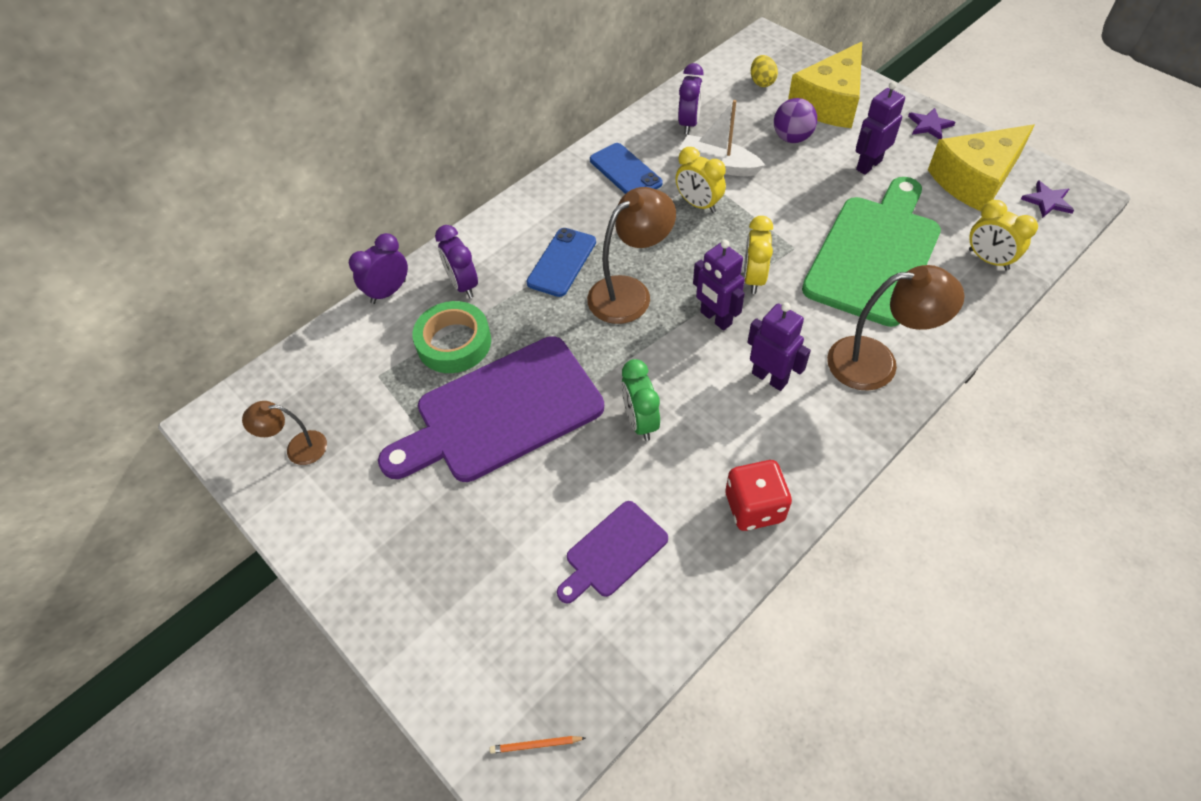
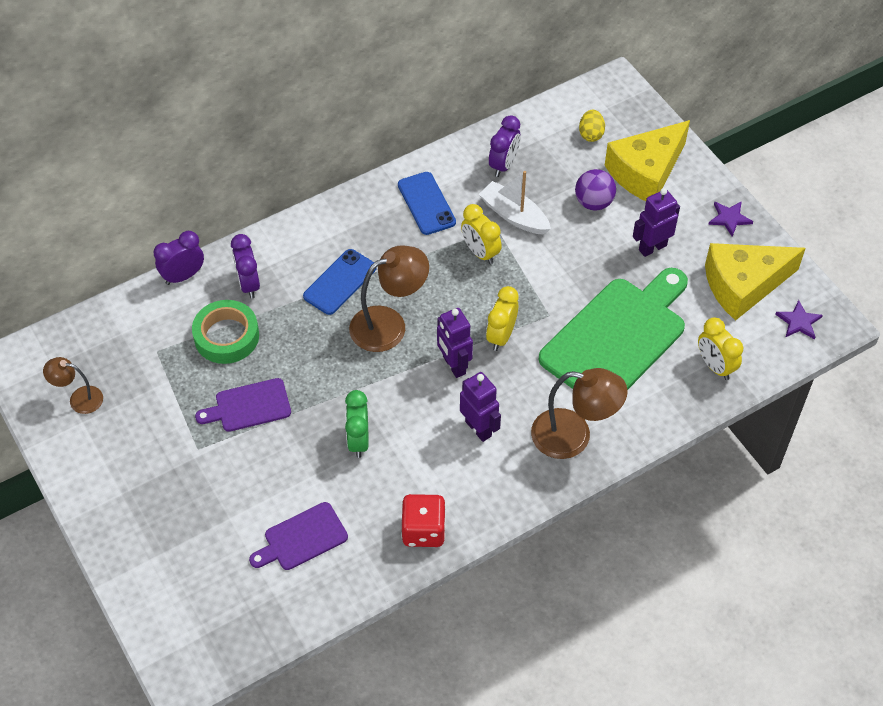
camera: 10 degrees right, 0 degrees up
(501, 412) = (249, 406): purple cutting board -> purple cutting board, size x0.50
(536, 745) = (203, 658): orange pencil -> none

